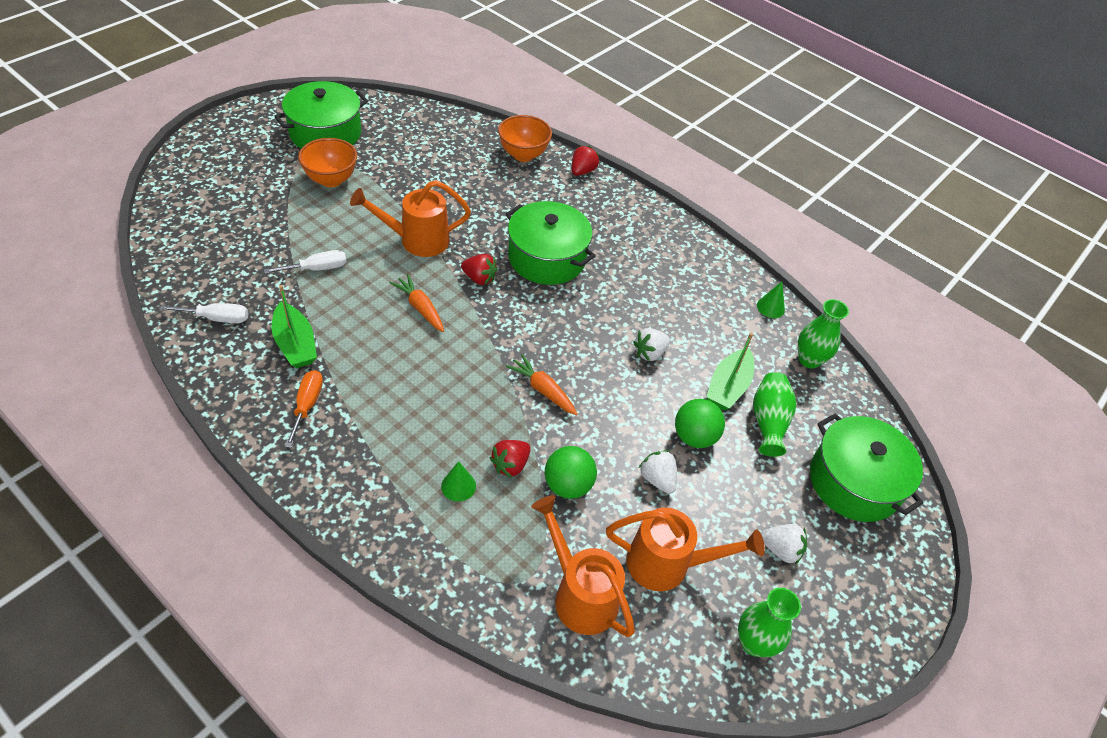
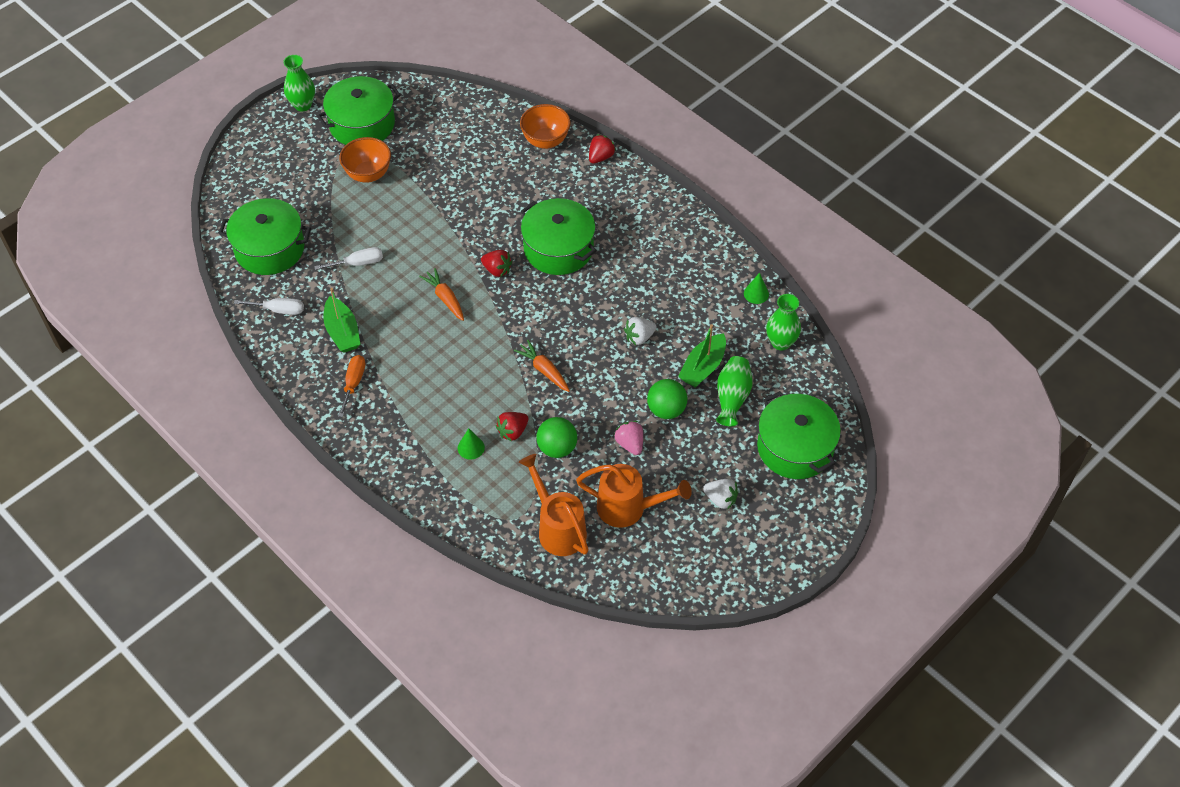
camera: 10 degrees right, 5 degrees up
(212, 251) = (270, 248): none -> green pot
(417, 240) = (444, 234): orange watering can -> none
(657, 479) = (630, 444): white strawberry -> pink strawberry
(754, 643) = (686, 564): green vase -> green vase (303, 105)

